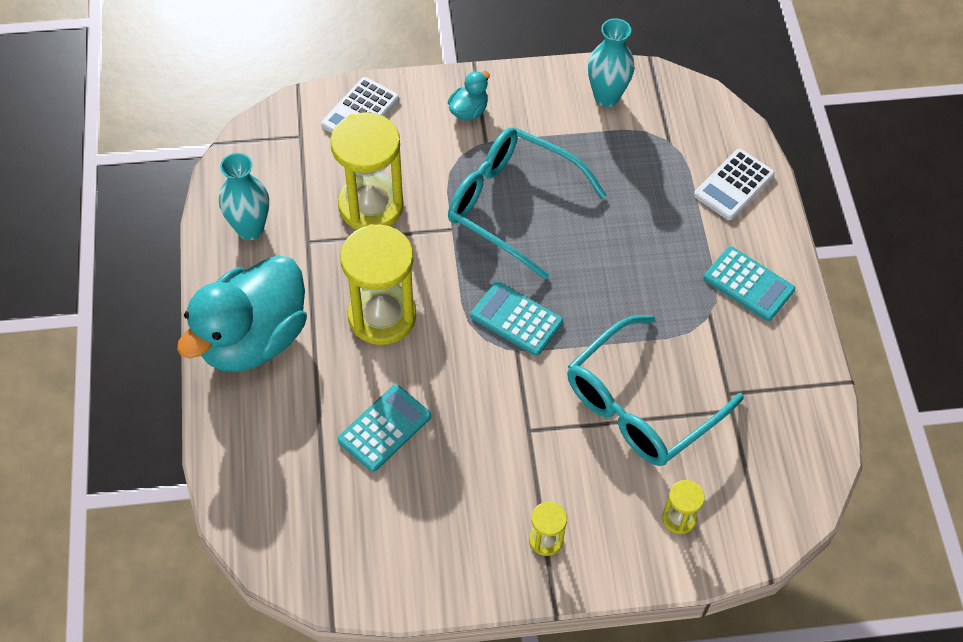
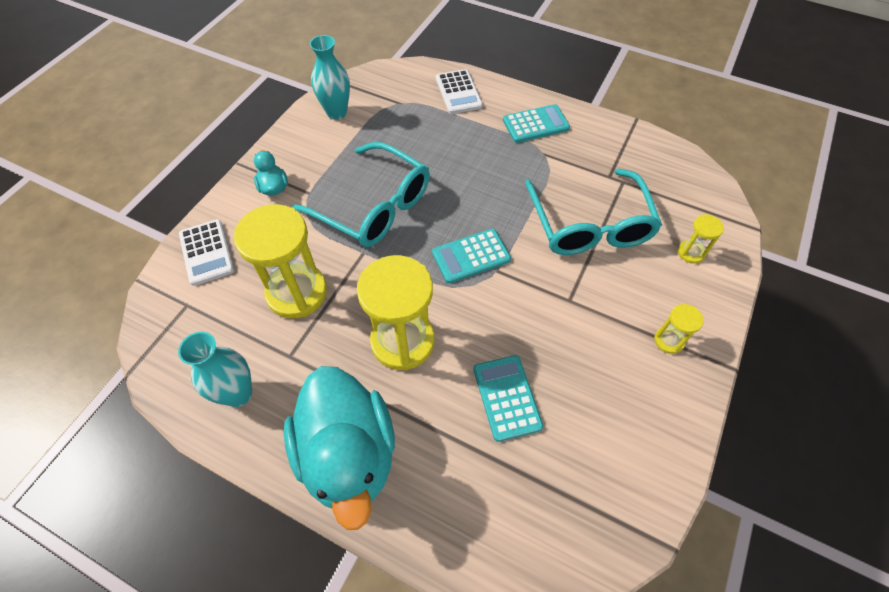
camera: 55 degrees left, 0 degrees up
(511, 205) = (374, 207): turquoise glasses -> turquoise glasses turned 120 degrees counterclockwise

